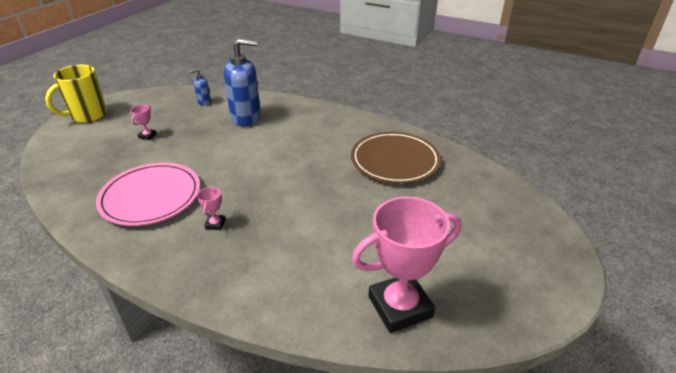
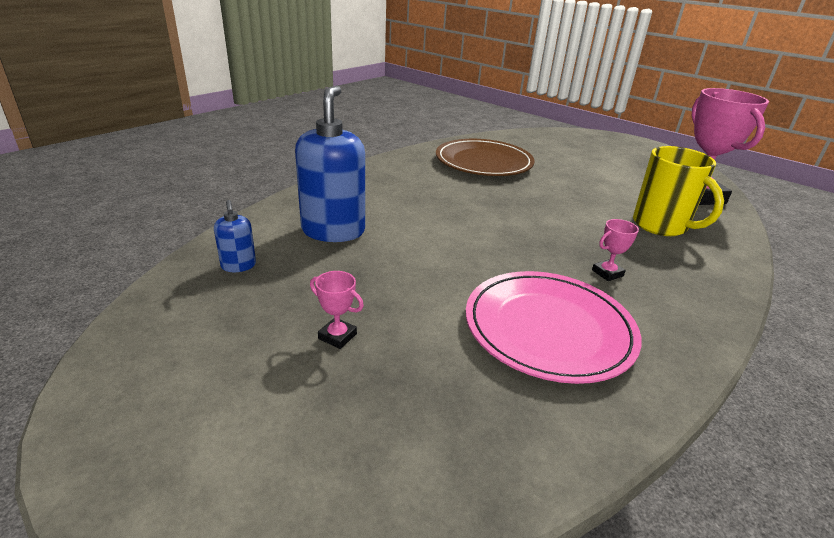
camera: 80 degrees left, 5 degrees down
(88, 115) = (151, 455): yellow mug -> yellow mug (661, 226)
(215, 224) = (607, 273): pink trophy -> pink trophy turned 45 degrees counterclockwise

